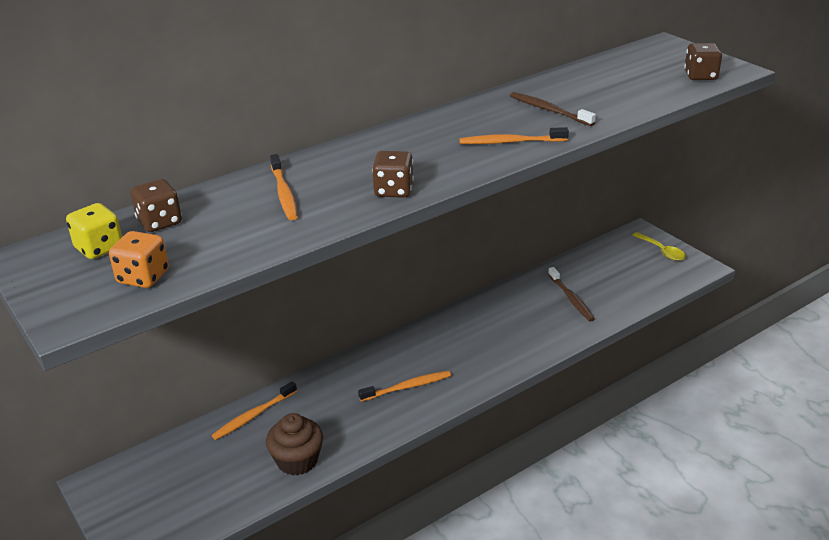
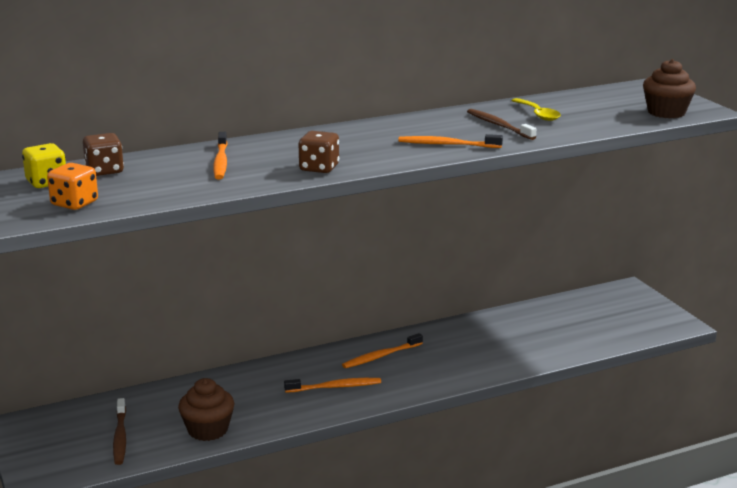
camera: 10 degrees right, 10 degrees down
(253, 416) = (179, 391): orange toothbrush -> orange toothbrush (381, 356)
(571, 299) = (530, 335): brown toothbrush -> brown toothbrush (120, 437)
(662, 251) = (644, 306): yellow spoon -> yellow spoon (538, 114)
(700, 76) = (666, 112): brown dice -> brown cupcake

